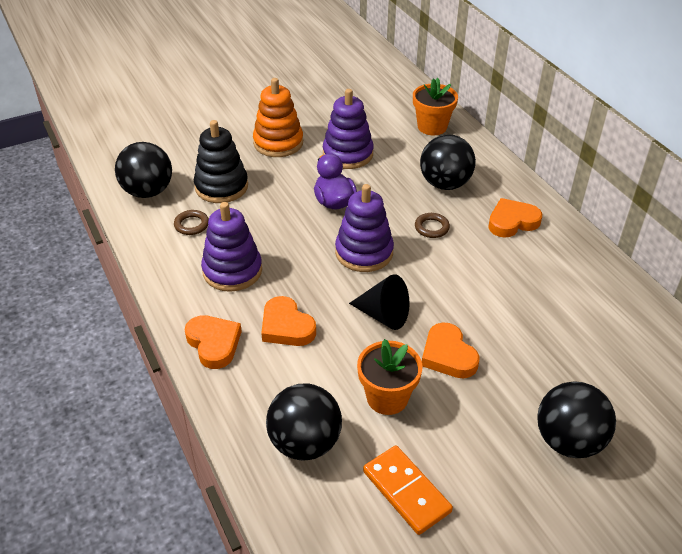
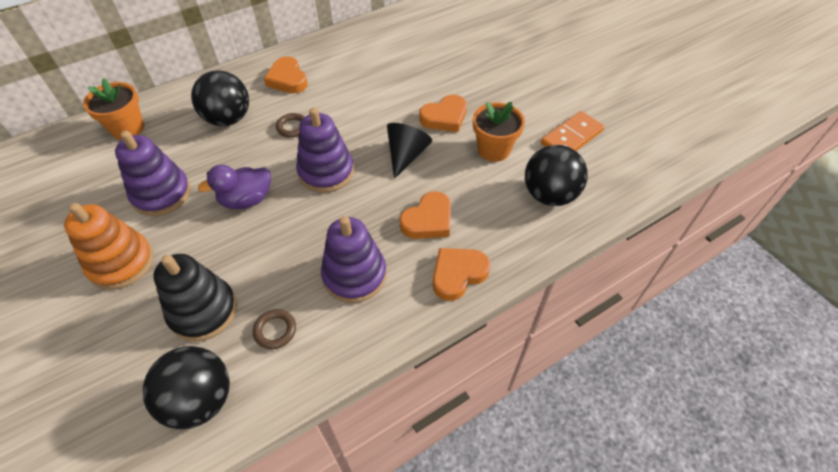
camera: 95 degrees left, 10 degrees up
(568, 441) = (507, 64): black ball -> none

